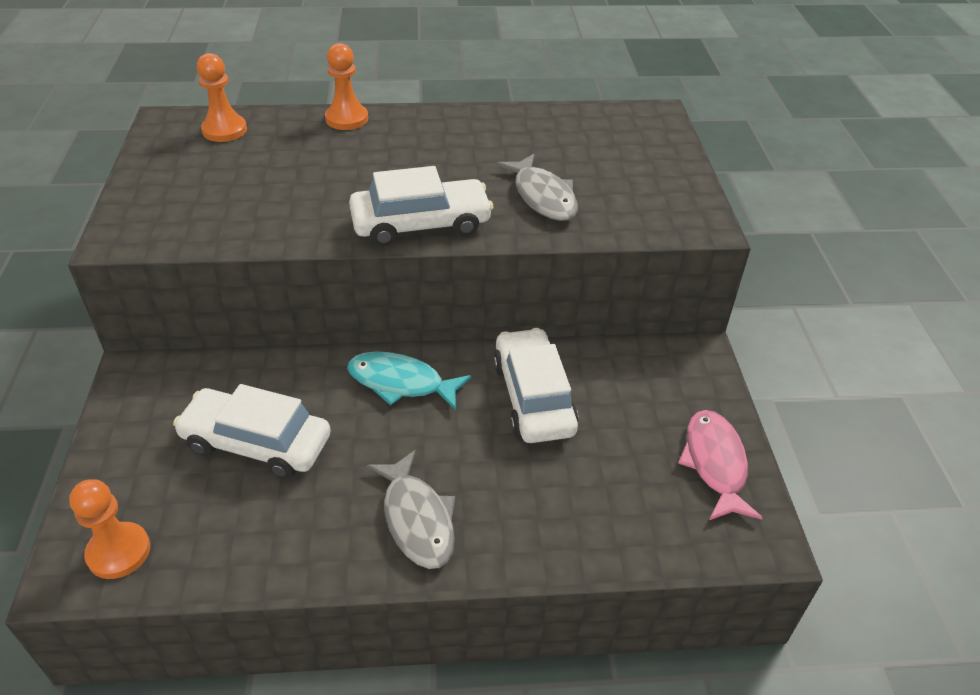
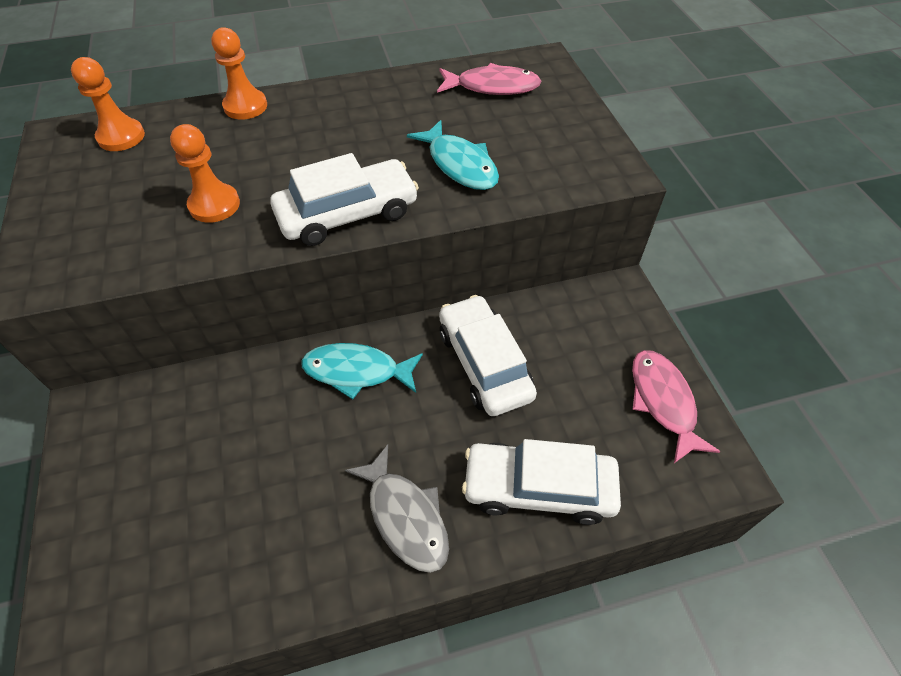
camera: 10 degrees left, 10 degrees up
(119, 552) = (113, 618): orange pawn -> orange pawn (214, 205)
(257, 442) = (229, 464): white car -> white car (538, 488)
(543, 197) = (460, 165): grey fish -> turquoise fish
(596, 132) = (492, 87): none -> pink fish

